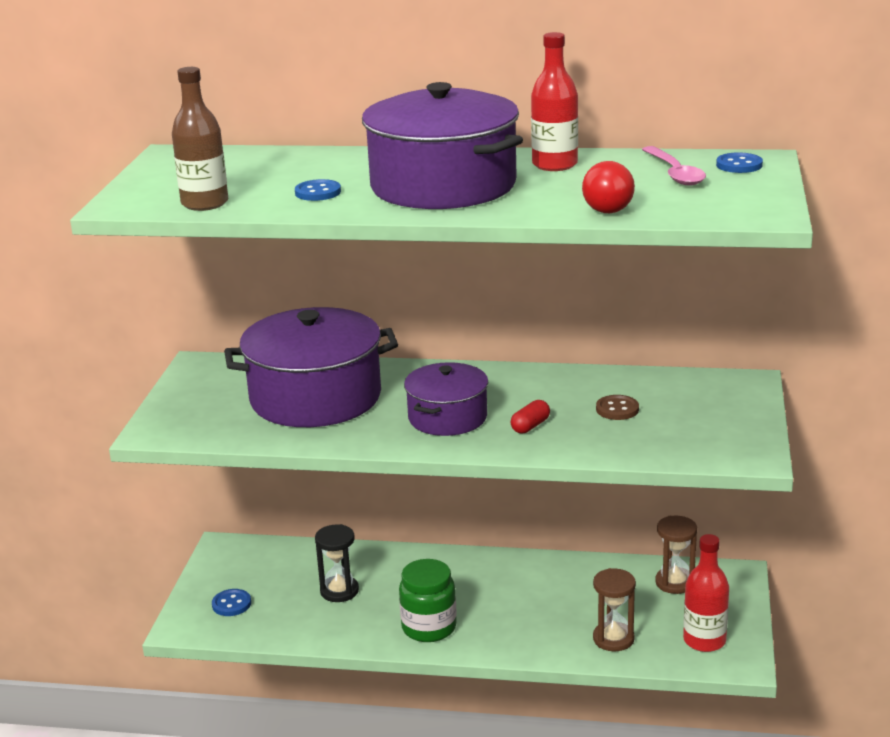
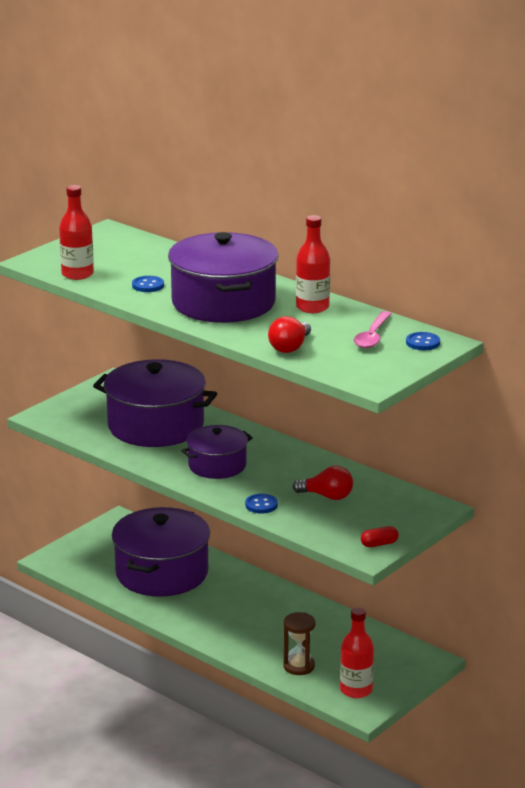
camera: 30 degrees right, 0 degrees up
(205, 203) = (77, 274): brown bottle -> red bottle
(231, 604) = (89, 557): blue button -> blue button (261, 505)
(339, 591) = (162, 573): black hourglass -> purple pot
(429, 627) = (192, 615): green jar -> none
(530, 426) = (259, 488): red capsule -> red capsule (379, 544)
(617, 409) = (327, 496): brown button -> red light bulb
(675, 582) = (382, 649): brown hourglass -> none

